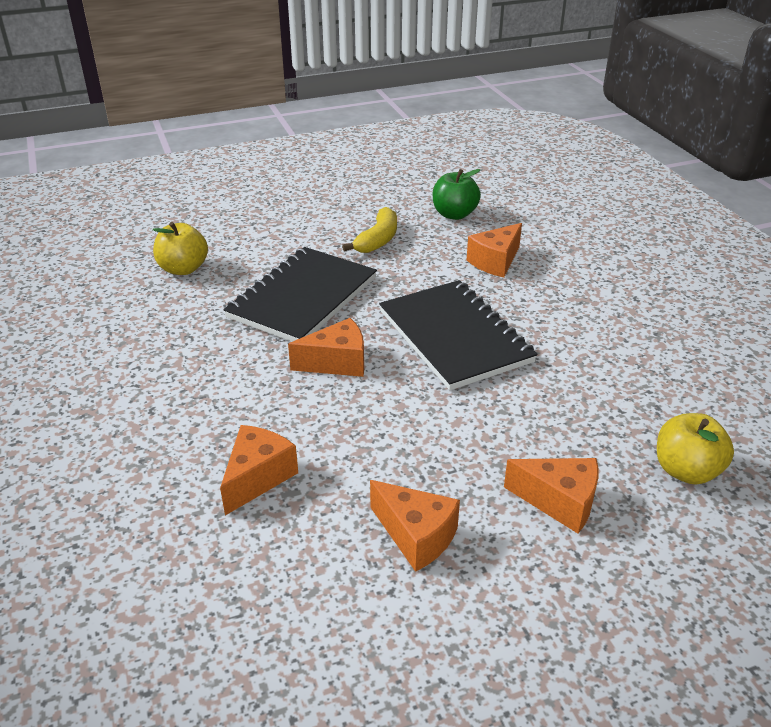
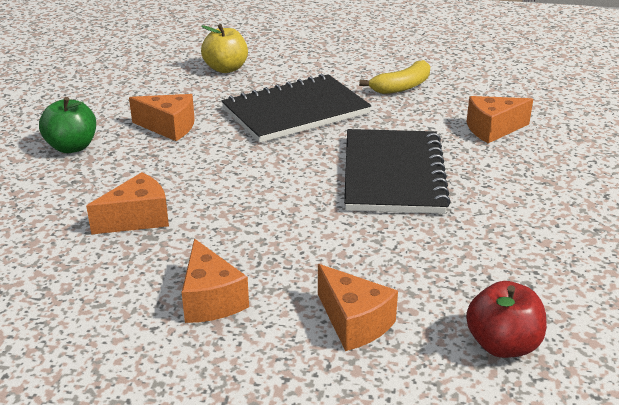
camera: 30 degrees right, 5 degrees down
(337, 363) = (275, 163): orange cheese -> orange cheese (169, 127)
(454, 214) = (492, 84): green apple -> green apple (72, 147)
(686, 470) = (502, 345): yellow apple -> red apple

